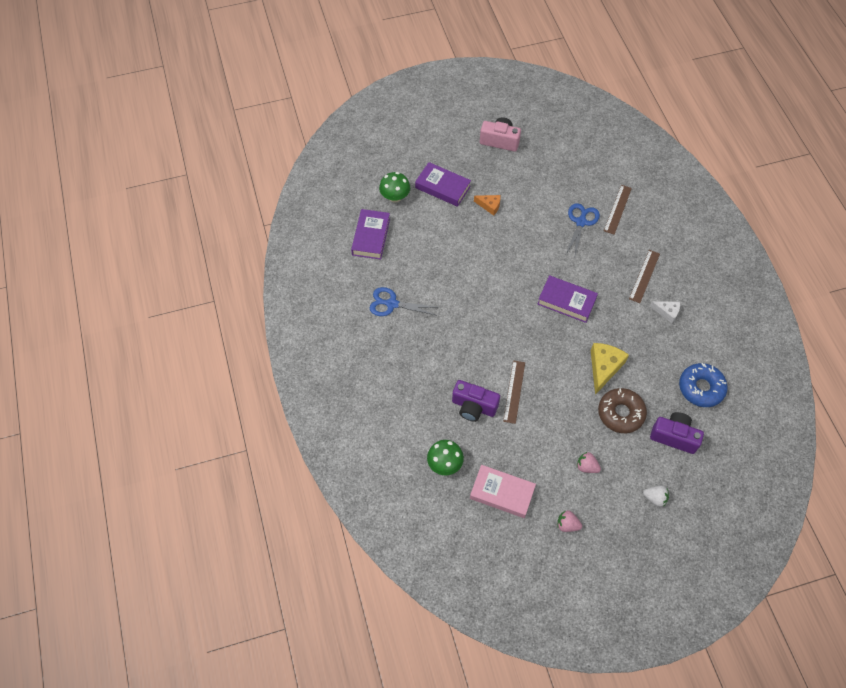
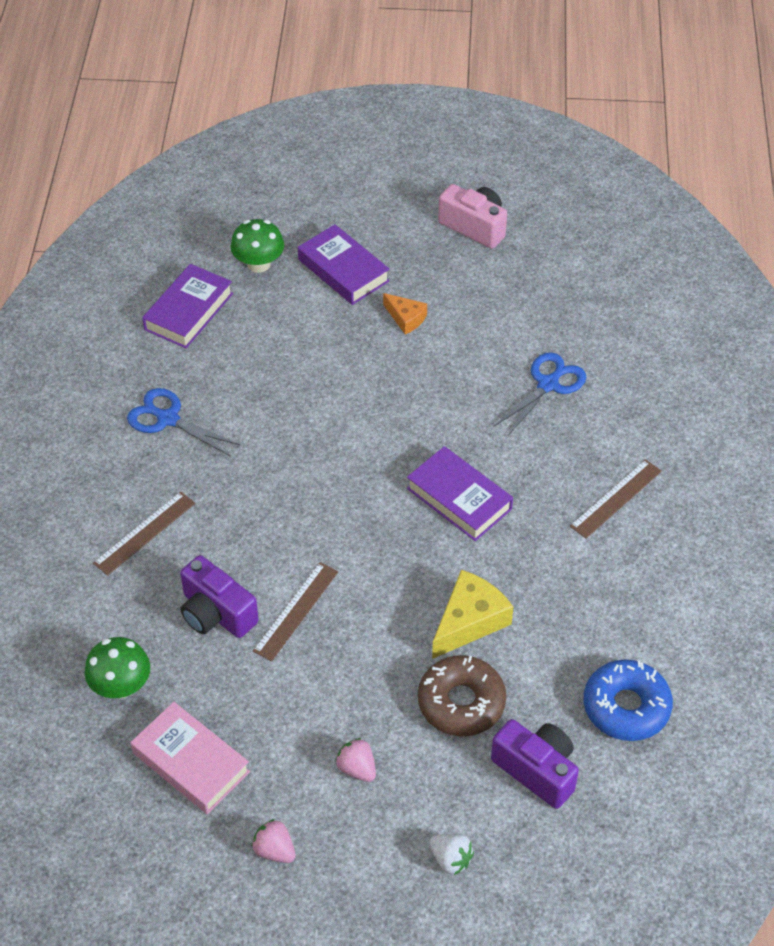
camera: 20 degrees right, 10 degrees down
(617, 209) = (622, 382): brown ruler -> brown ruler (145, 533)
(667, 312) = (627, 567): white cheese -> none

